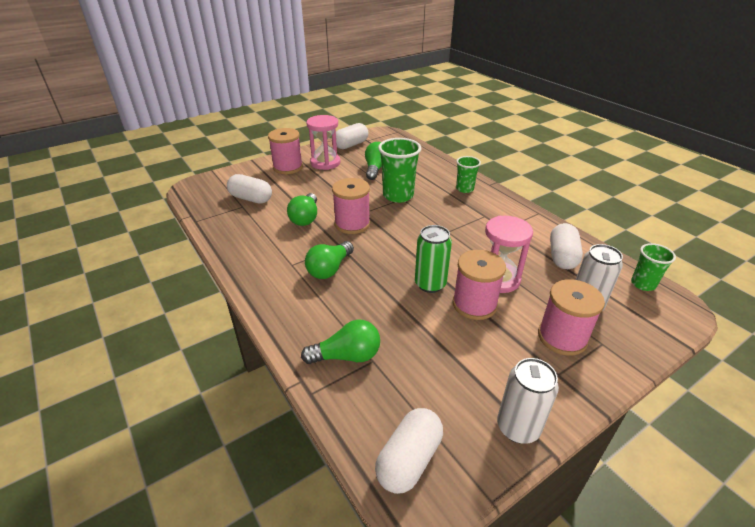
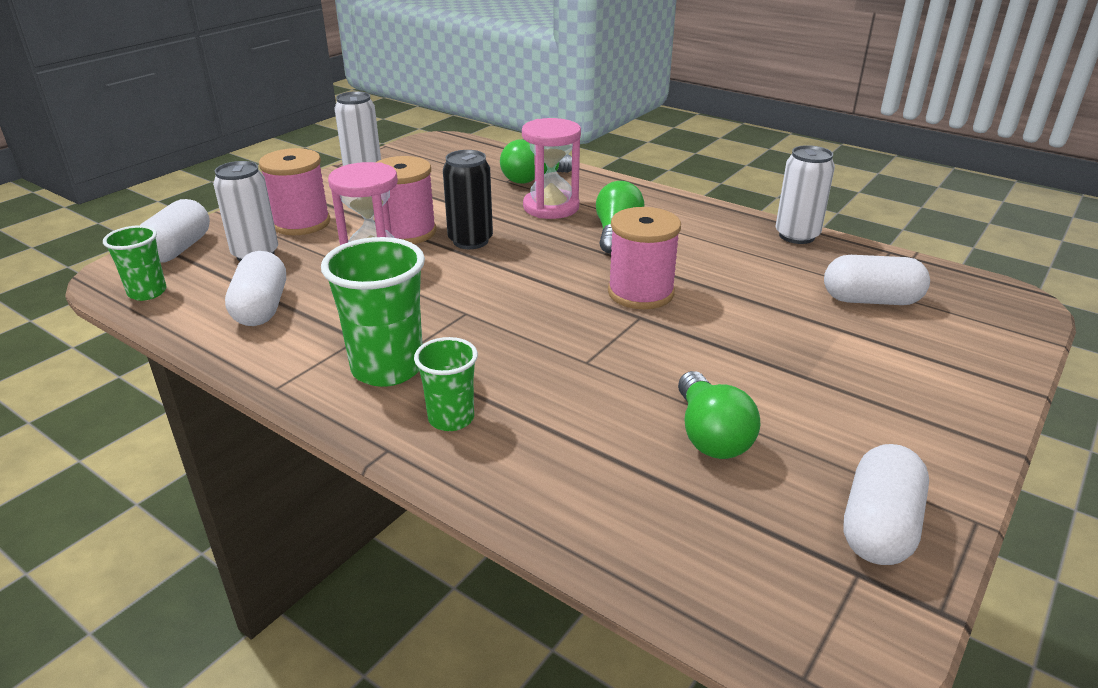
camera: 160 degrees right, 5 degrees down
(226, 242) = (796, 236): none -> white can
(288, 167) = (922, 389): pink spool -> none
(305, 218) = (729, 287): green light bulb -> none
(325, 163) = (857, 426): pink hourglass -> pink hourglass (551, 207)
(398, 195) = (599, 366): green cup -> green cup (387, 368)
(409, 459) = (449, 148): white capsule -> white capsule (178, 249)
(430, 284) = (470, 241): green can -> black can

